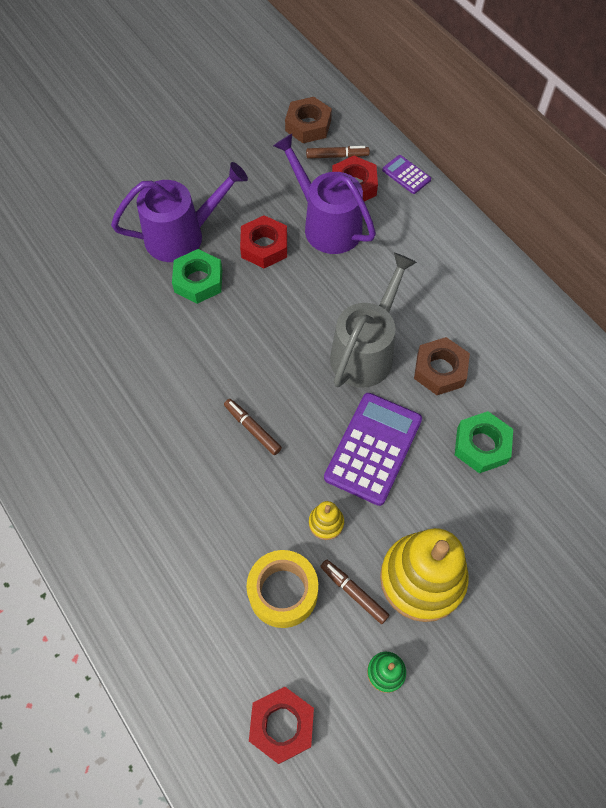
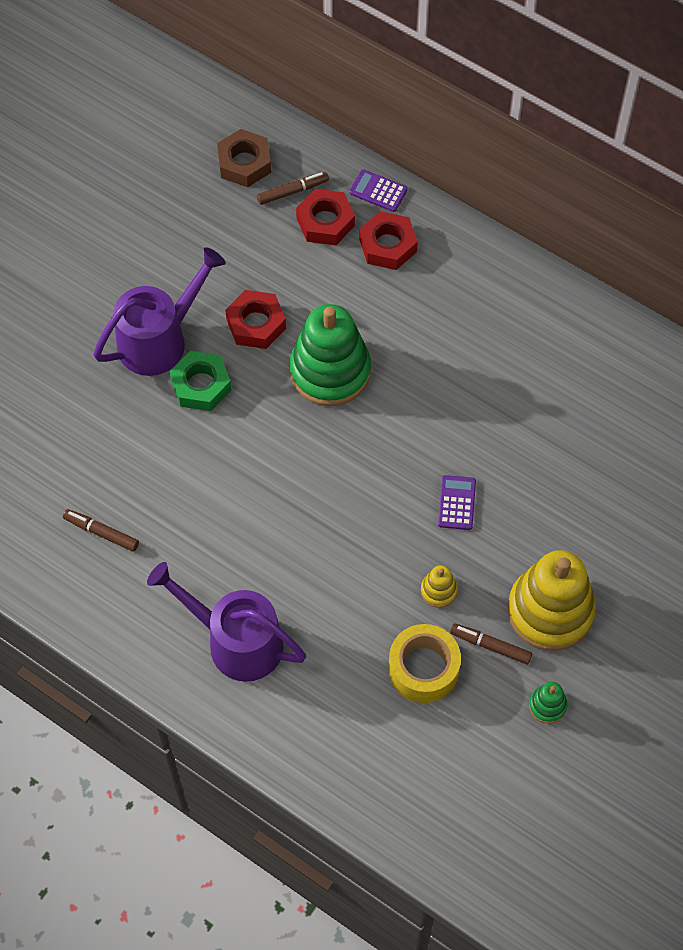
camera: 20 degrees left, 0 degrees up
(252, 429) = (327, 524): brown marker -> brown marker (101, 532)
(282, 725) = (470, 784): red nut -> red nut (388, 245)
(309, 302) = (330, 371): none -> green stacking toy
(327, 225) = (314, 277): purple watering can -> purple watering can (236, 641)
(365, 351) = (410, 406): grey watering can -> none
(373, 448) = (456, 503): purple calculator -> purple calculator, size x0.50
(440, 370) = (493, 400): brown nut -> none
(481, 445) = (562, 464): green nut -> none

